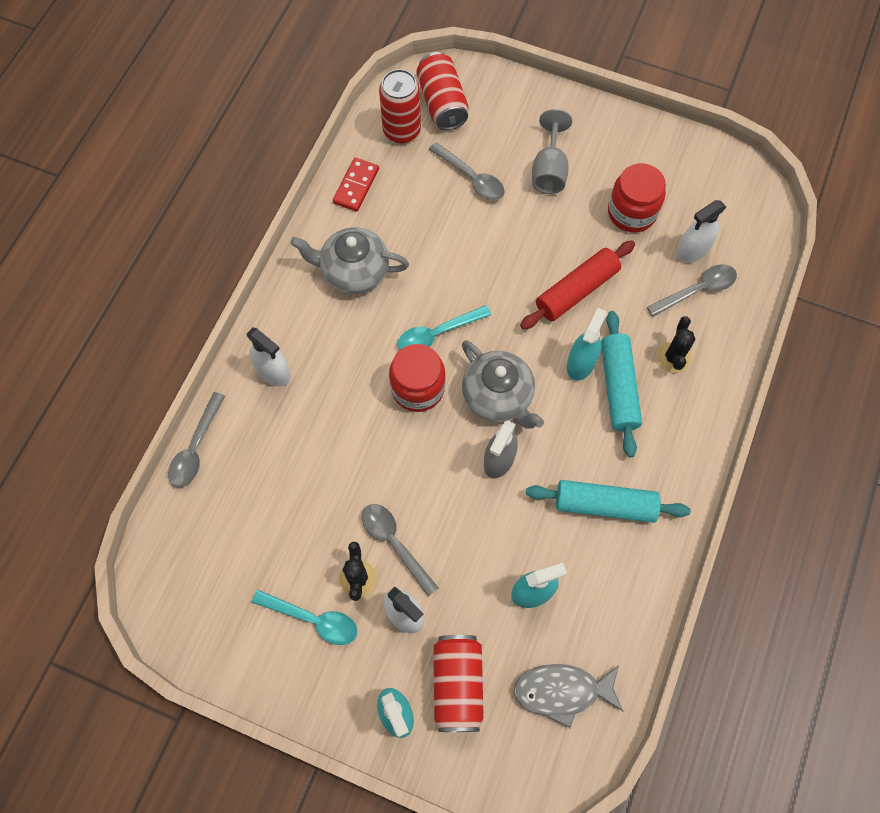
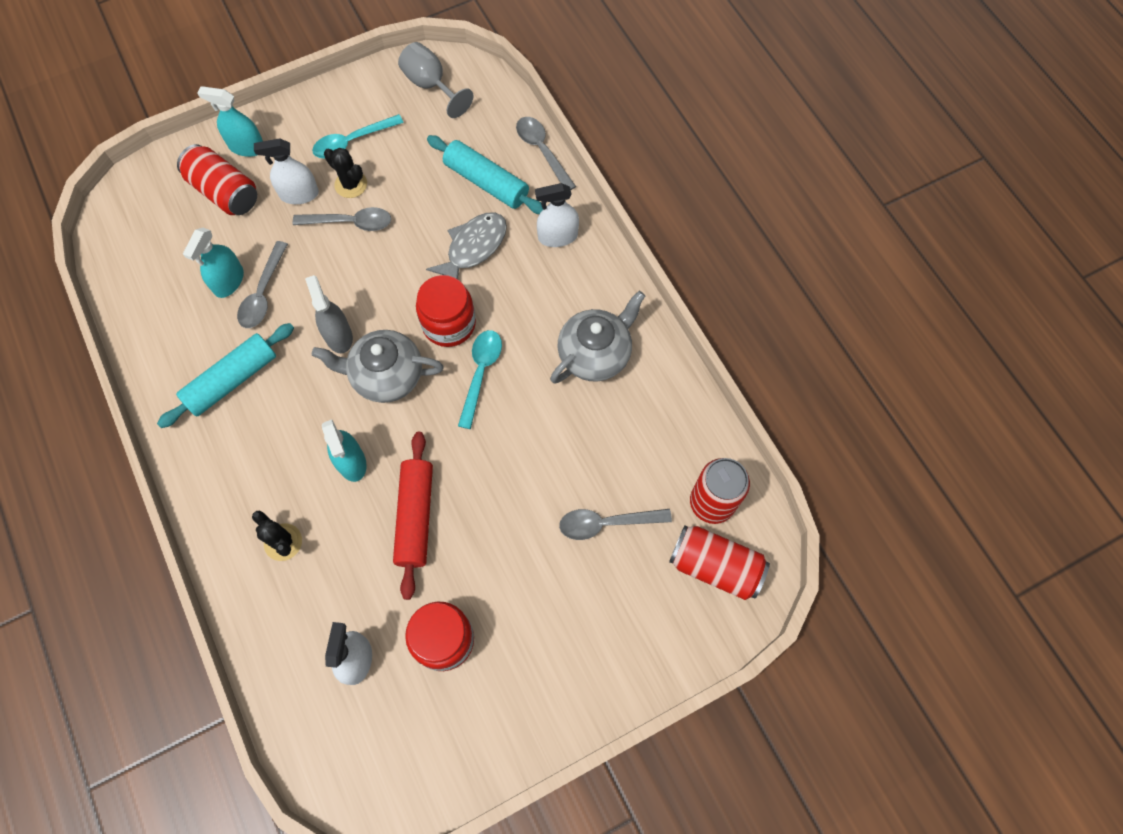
camera: 130 degrees right, 0 degrees up
(356, 186) = (681, 417): red domino -> none
(549, 170) = (554, 602): grey goblet -> grey goblet (431, 85)
(562, 691) = (153, 248): grey fish -> grey fish (473, 248)
(618, 387) = (304, 473): turquoise rolling pin -> turquoise rolling pin (486, 182)
(697, 290) = (317, 624): grey spoon -> grey spoon (263, 293)

